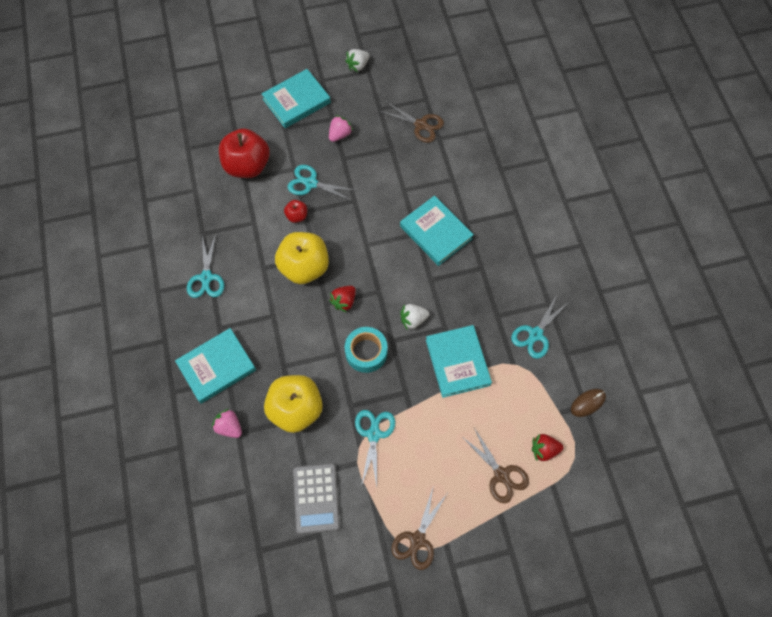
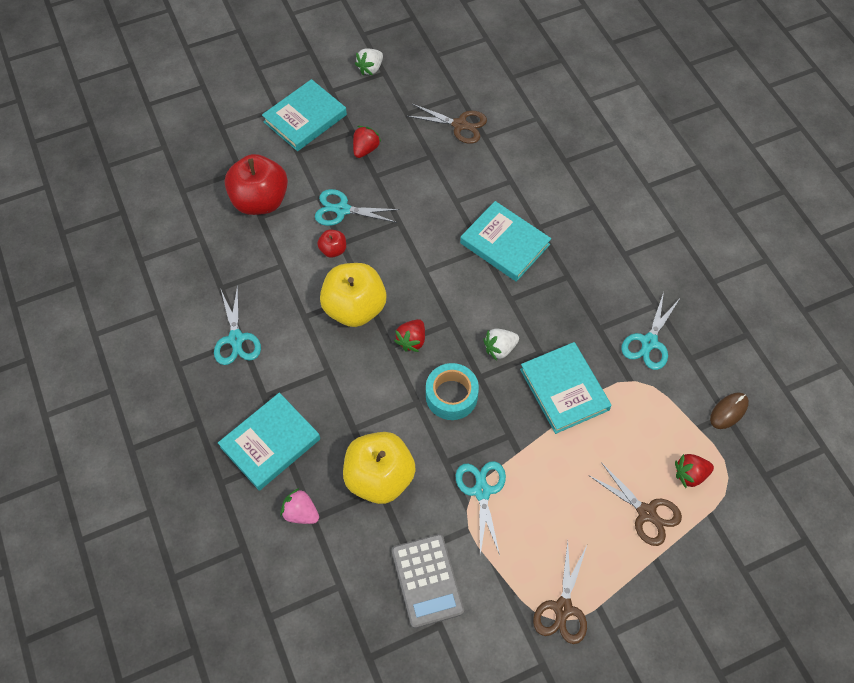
camera: 10 degrees left, 5 degrees down
(340, 134) = (365, 149): pink strawberry -> red strawberry

